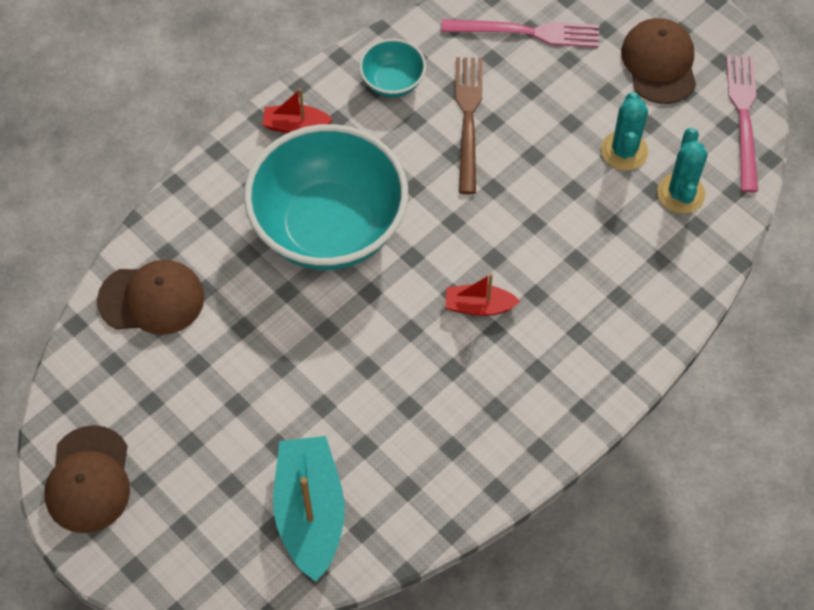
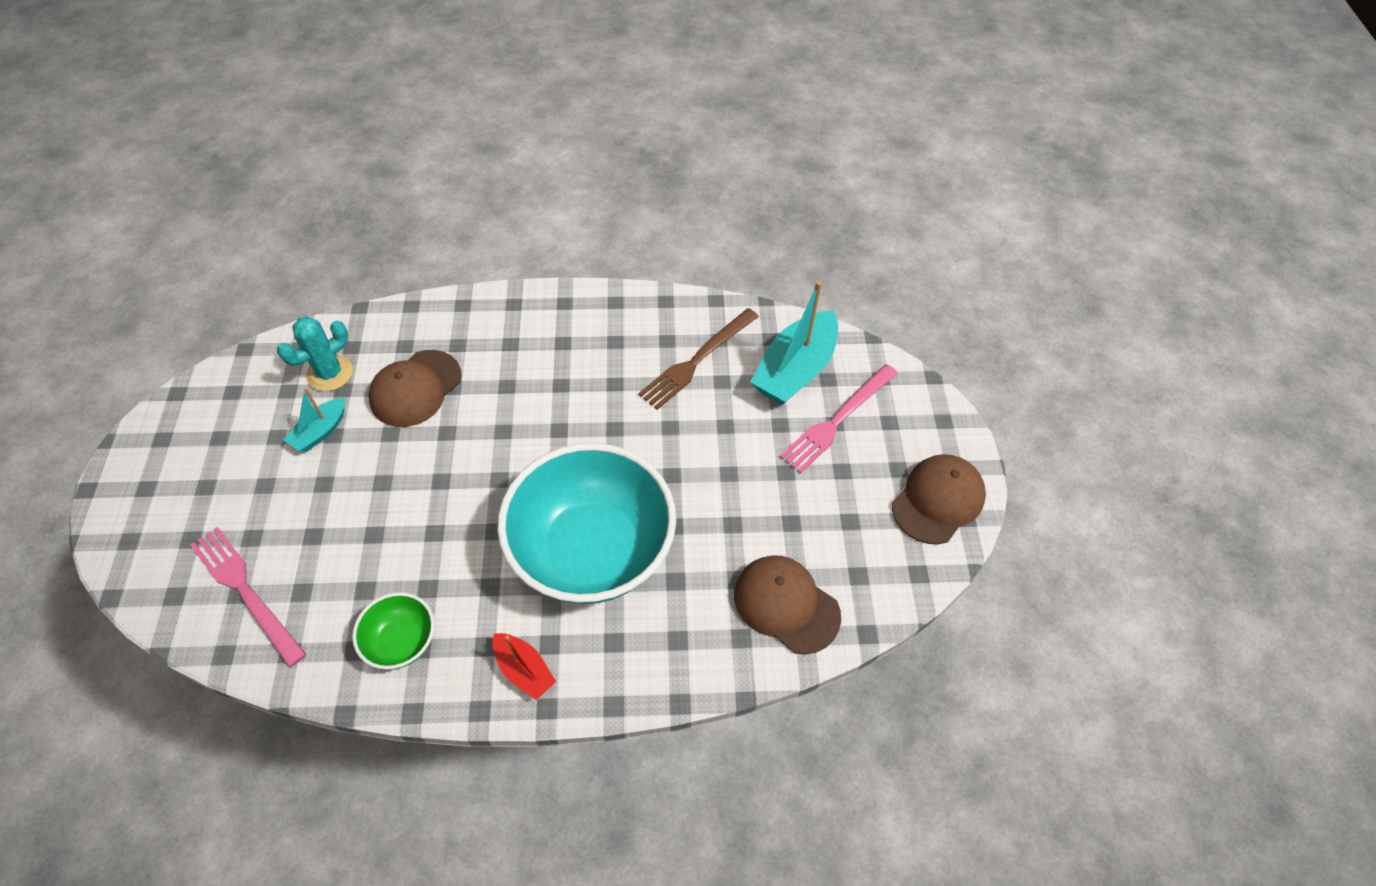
camera: 140 degrees left, 5 degrees down
(392, 82) = (402, 641): turquoise bowl -> green bowl
(468, 119) = (388, 552): brown fork -> brown fork (697, 360)
(479, 306) = (552, 407): red boat -> none
(624, 151) = (320, 431): turquoise cactus -> turquoise boat
(659, 63) = (200, 475): brown cap -> brown cap (415, 388)
(743, 117) = (214, 388): pink fork -> pink fork (837, 420)

